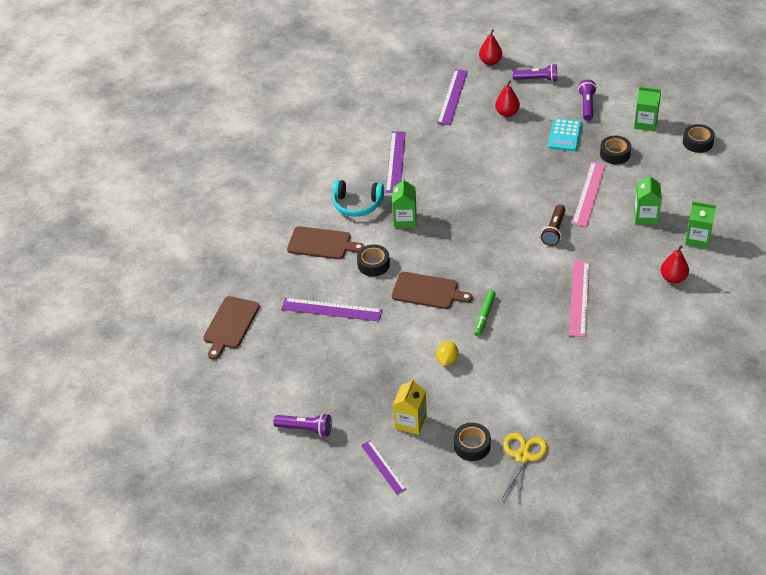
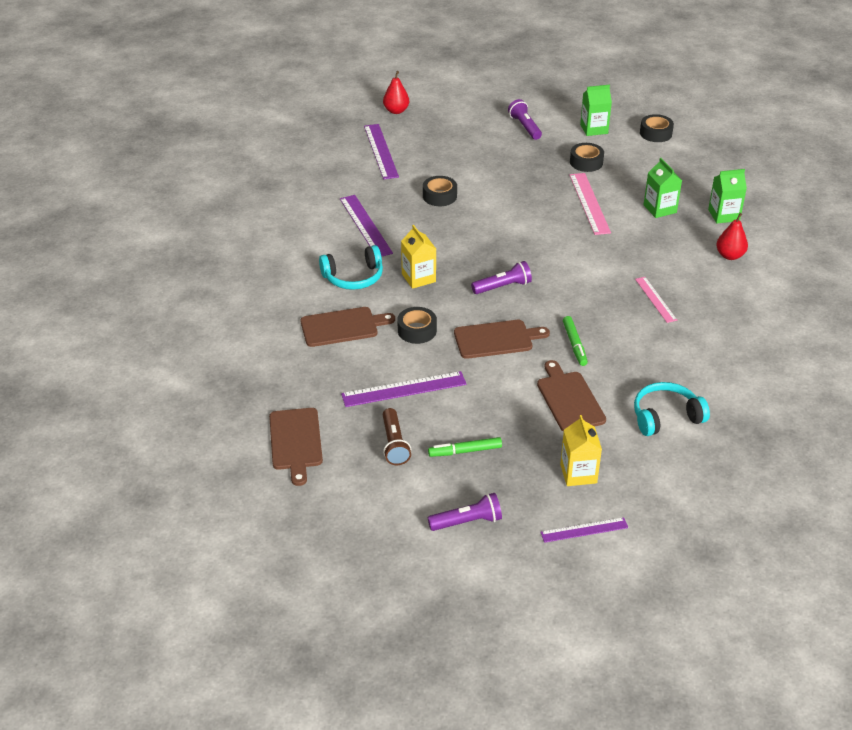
camera: 30 degrees left, 5 degrees down
(341, 374) = (465, 451): none -> green marker
(383, 467) = (584, 530): purple ruler -> purple ruler turned 45 degrees counterclockwise
(405, 220) = (418, 278): green carton -> yellow carton
(447, 360) = (569, 399): yellow lemon -> brown cutting board
(472, 445) = (661, 474): black tape -> black tape (439, 196)
(507, 113) = (449, 152): red pear -> none
(511, 401) = (666, 417): none -> turquoise headphones
(522, 456) = (720, 467): yellow scissors -> none
(537, 79) = (456, 116): purple flashlight -> purple flashlight (503, 287)
(554, 230) = (582, 245): brown flashlight -> brown flashlight (394, 444)
(564, 135) = (524, 158): turquoise calculator -> none
(579, 298) = (655, 299): pink ruler -> pink ruler, size x0.63

